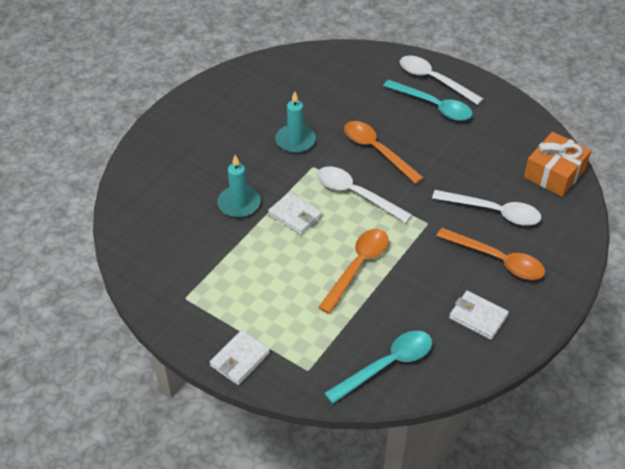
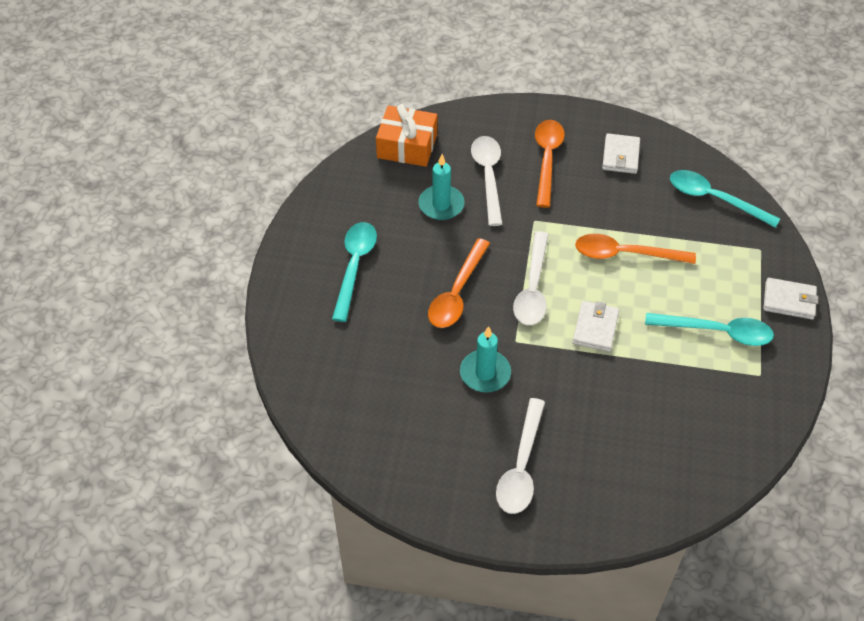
camera: 115 degrees left, 5 degrees up
(239, 204) = (612, 385): turquoise candle -> turquoise candle (441, 205)
(242, 290) = (717, 332): none -> turquoise spoon
(433, 80) = (307, 280): white spoon -> white spoon (521, 466)

